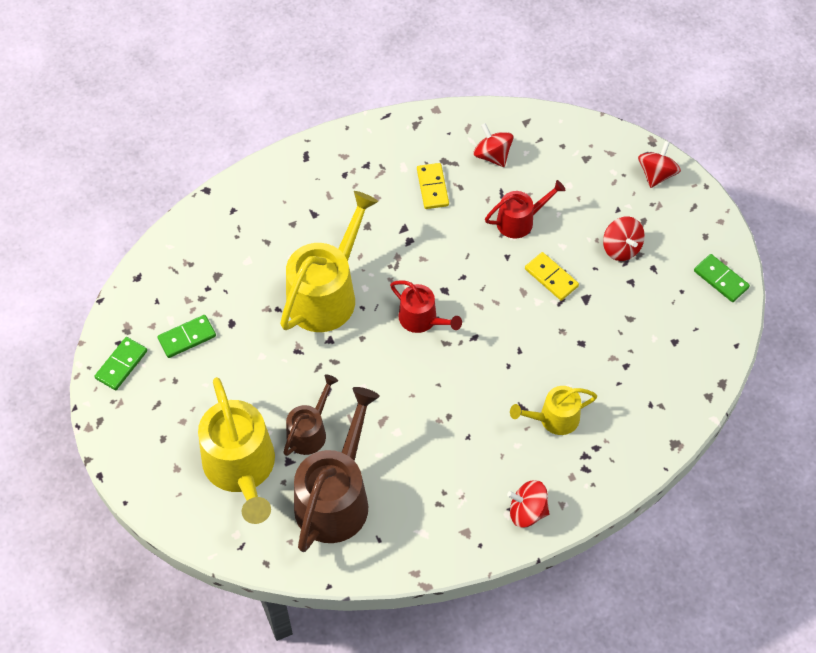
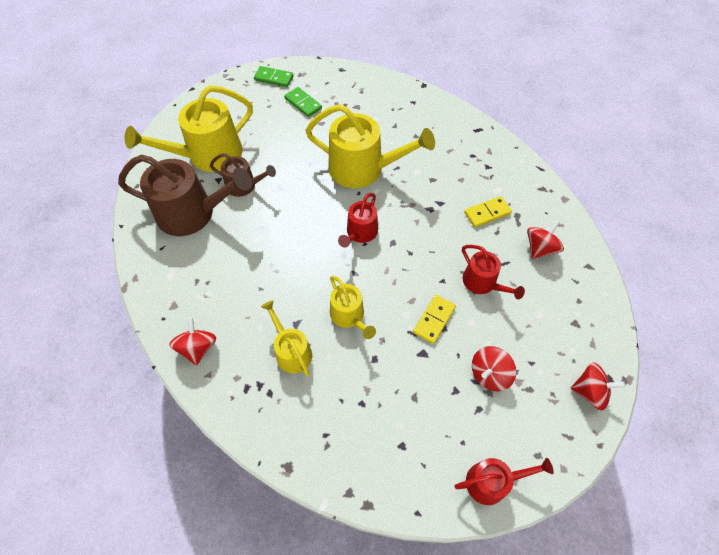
camera: 75 degrees right, 0 degrees up
(526, 355) = (349, 316): none -> yellow watering can
(721, 279) = (492, 482): green domino -> red watering can

